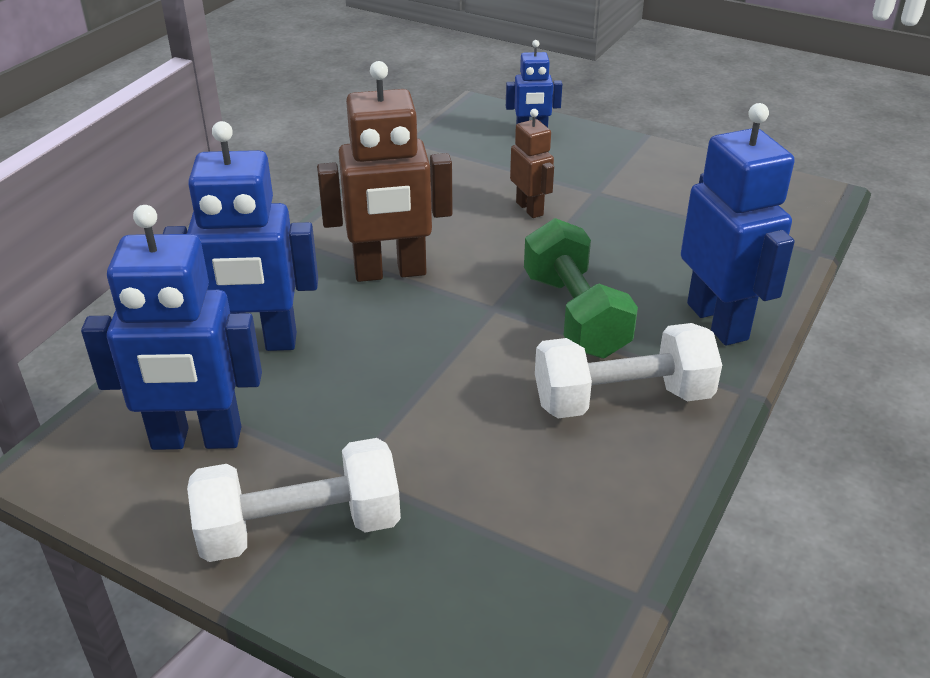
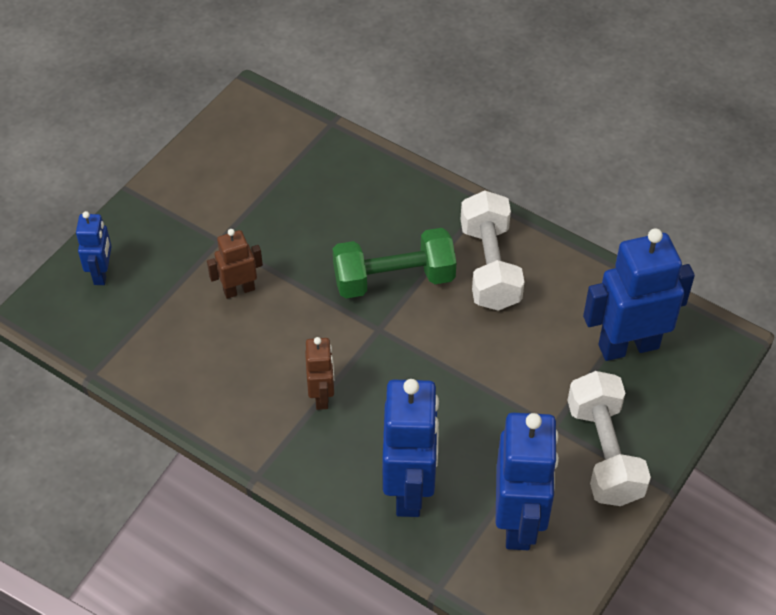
camera: 85 degrees left, 15 degrees up
(390, 272) = (322, 396): brown robot -> brown robot, size x0.54
(718, 321) = (410, 198): blue robot -> blue robot (628, 346)

